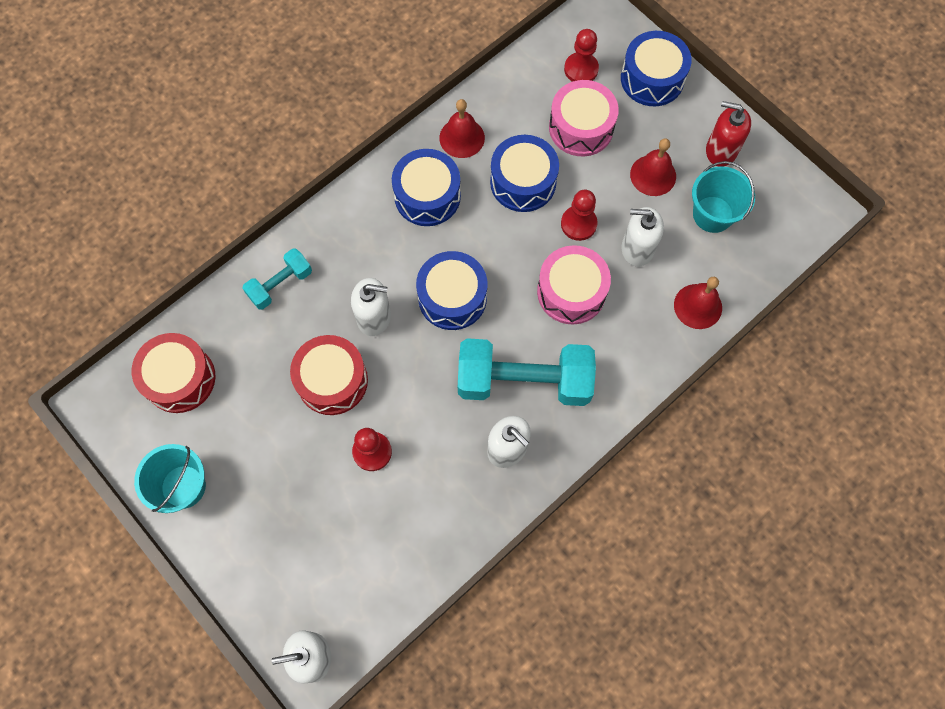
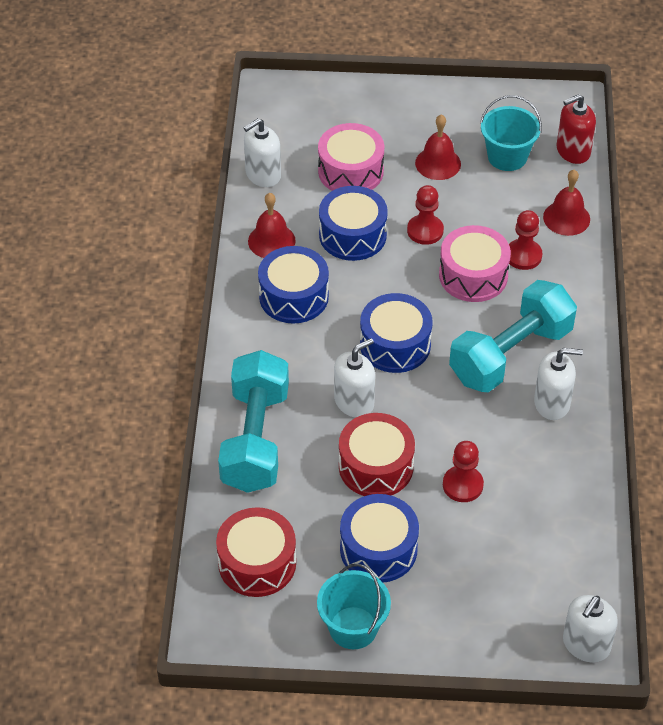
camera: 45 degrees left, 20 degrees down
(280, 285) = (255, 439): turquoise dumbbell -> turquoise dumbbell, size x1.91
(581, 69) = (304, 135): red pawn -> red pawn (523, 256)
(637, 248) = (483, 215): white soap dispenser -> white soap dispenser (263, 175)
(652, 78) = (362, 105): blue drum -> blue drum (378, 549)
(721, 150) = (464, 115): red soap dispenser -> red soap dispenser (573, 151)

